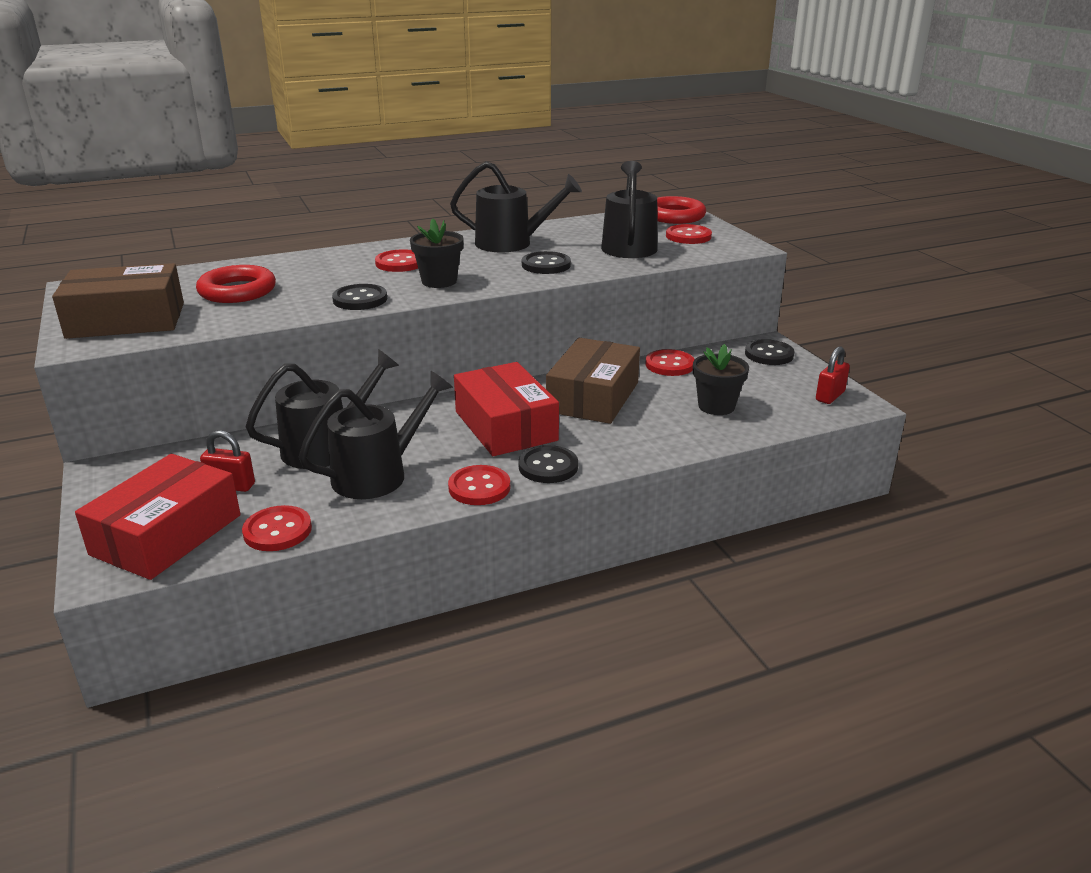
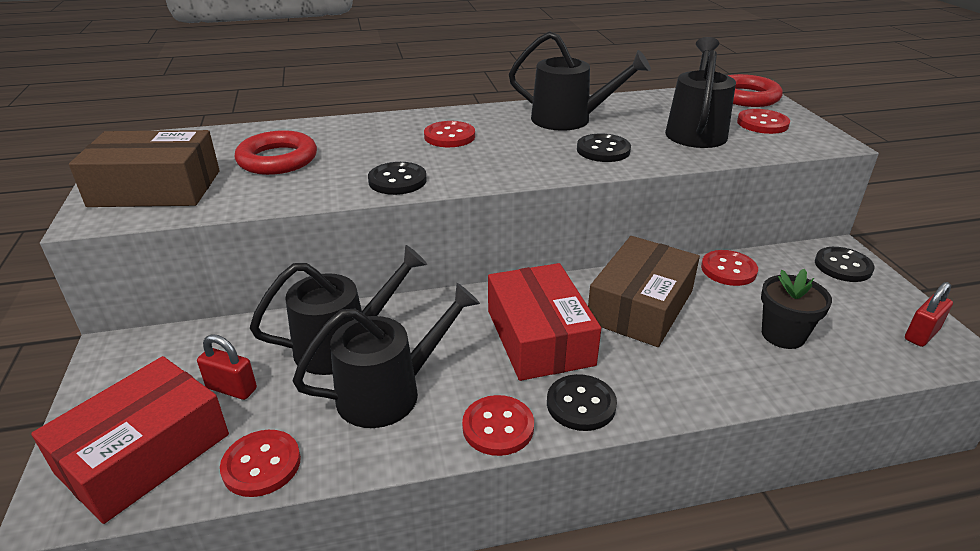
camera: 10 degrees right, 5 degrees up
(439, 281) = (485, 163): black flower pot -> none

